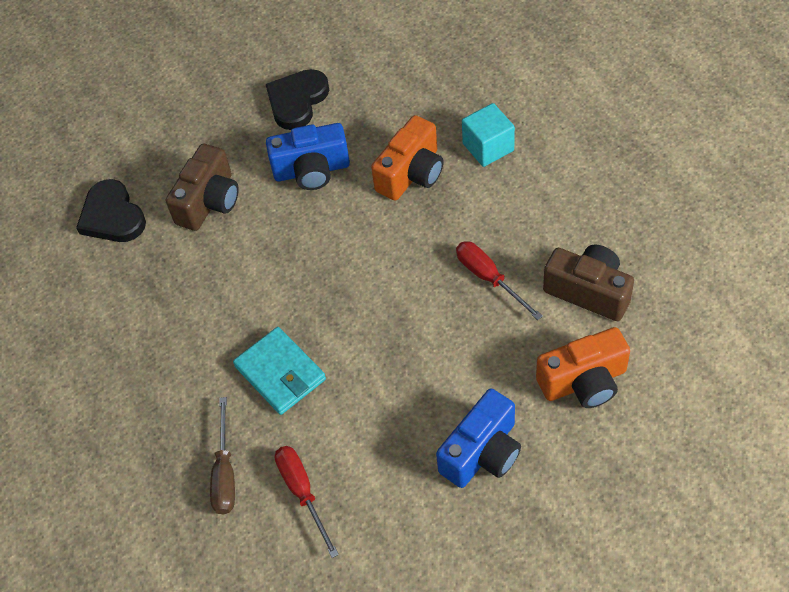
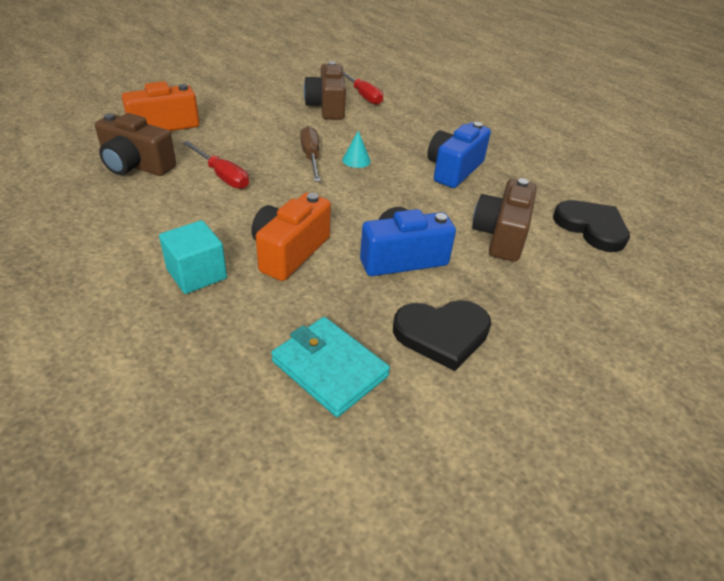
camera: 165 degrees right, 15 degrees down
(225, 473) = (414, 103): brown screwdriver -> brown screwdriver (311, 157)
(280, 373) = (392, 136): turquoise wallet -> turquoise wallet (330, 368)
(297, 101) = (442, 334): black heart -> black heart turned 60 degrees clockwise
(334, 317) = (356, 160): none -> turquoise cone
(361, 449) = (327, 107): none -> brown camera
(482, 452) = (246, 103): blue camera -> blue camera (454, 170)

